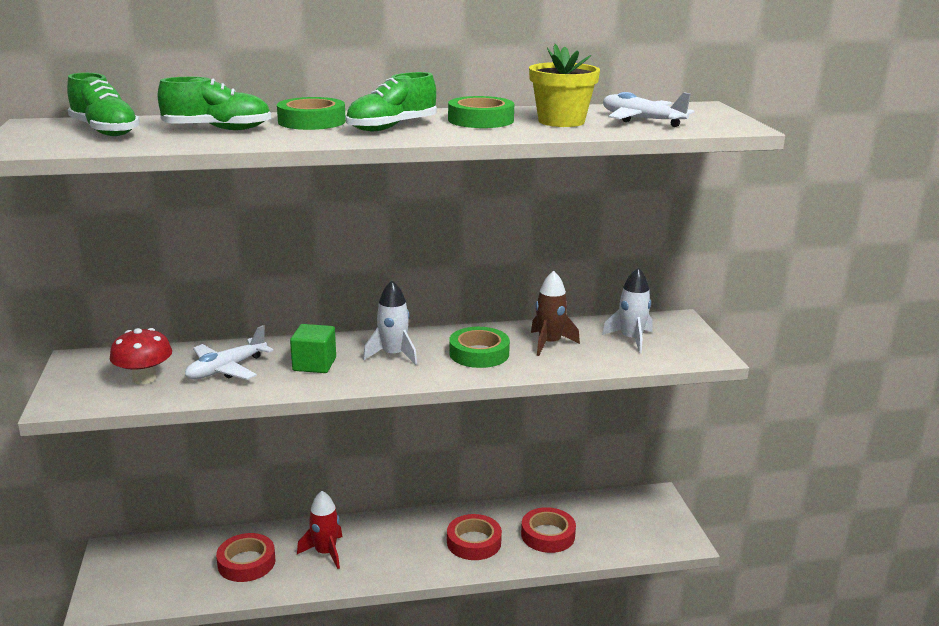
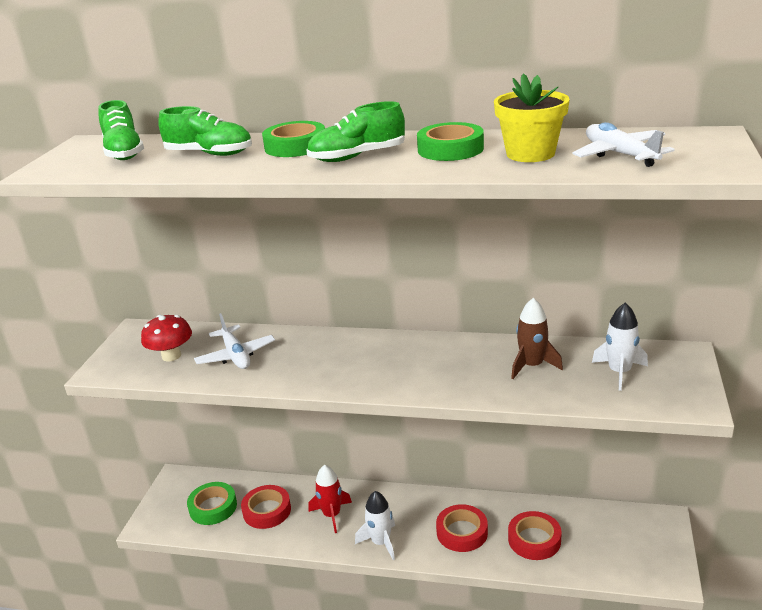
camera: 25 degrees right, 5 degrees up
(226, 369) = (236, 355): white plane -> white plane turned 90 degrees counterclockwise
(314, 364) = (307, 360): green cube -> none
(393, 355) = (379, 359): white rocket -> white rocket (381, 542)
(479, 353) = (457, 368): green tape -> green tape (213, 507)

